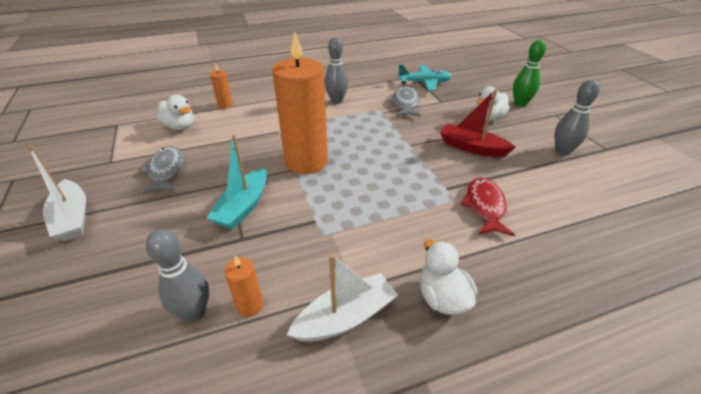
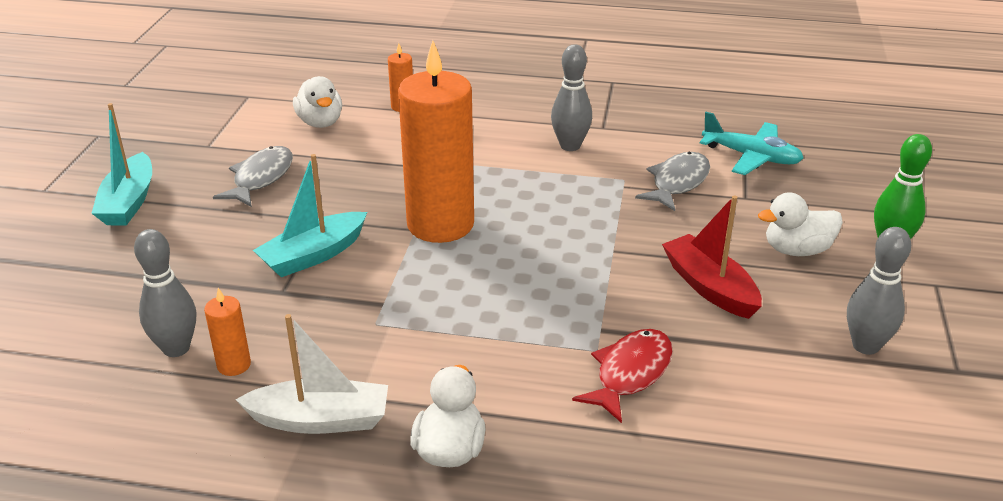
camera: 30 degrees right, 5 degrees down
(72, 218) = (129, 202): white boat -> turquoise boat

